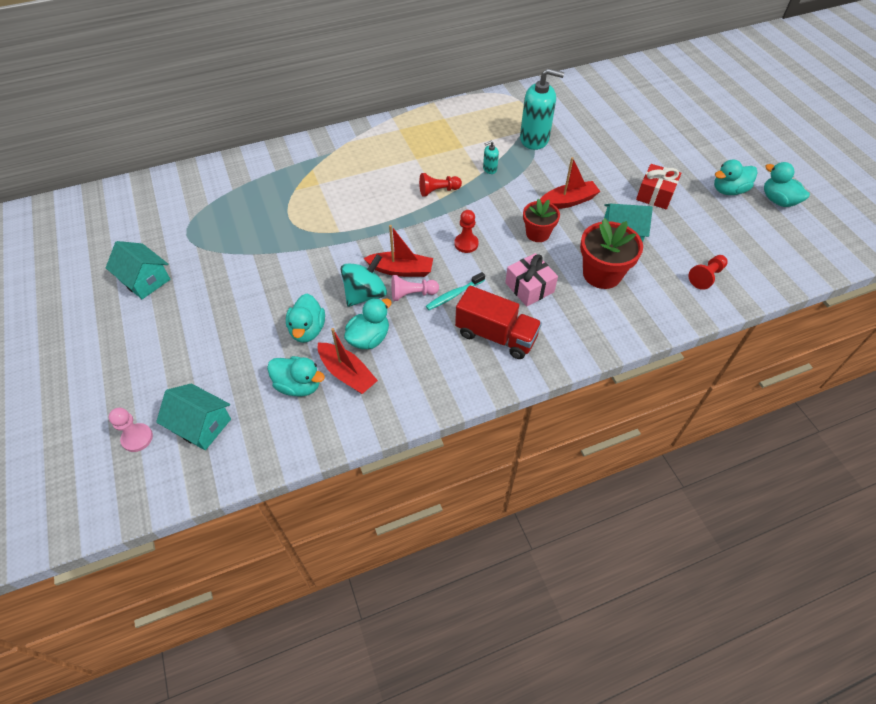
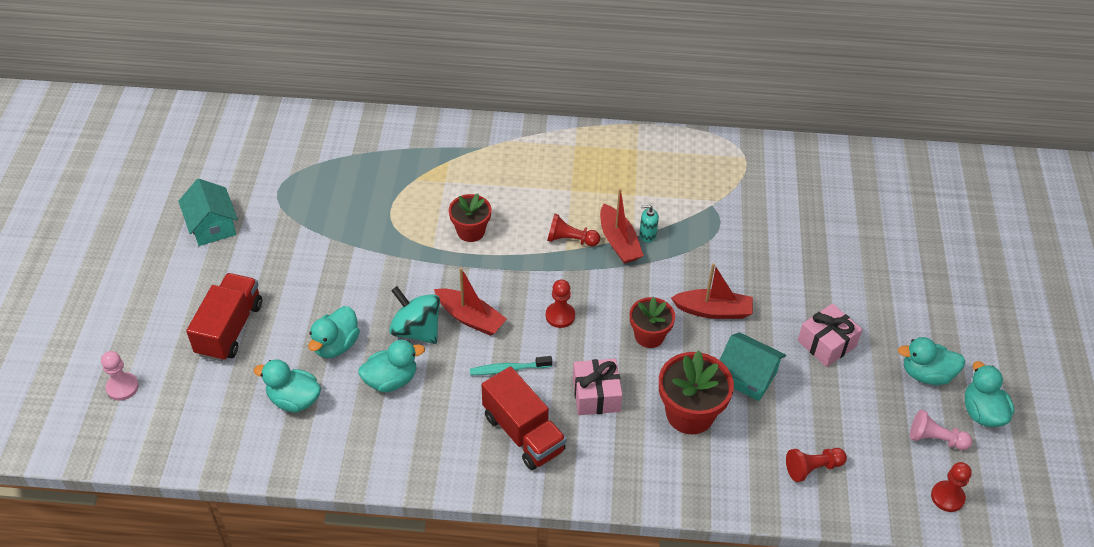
camera: 25 degrees right, 5 degrees down
(201, 425) = (184, 400): turquoise house -> none
(208, 353) = (230, 329): none -> red truck
(299, 385) = (294, 400): turquoise duck -> turquoise duck turned 150 degrees clockwise
(347, 374) = (347, 408): red boat -> red boat (619, 242)
(361, 210) = (471, 231): none -> red flower pot
(365, 294) = (416, 330): turquoise spinning top -> turquoise spinning top turned 120 degrees counterclockwise
(412, 294) = (465, 350): pink pawn -> pink pawn (935, 439)
(534, 139) = (727, 216): turquoise soap dispenser -> none
(655, 195) = (826, 343): red gift -> pink gift
(799, 260) = (947, 497): none -> red pawn

